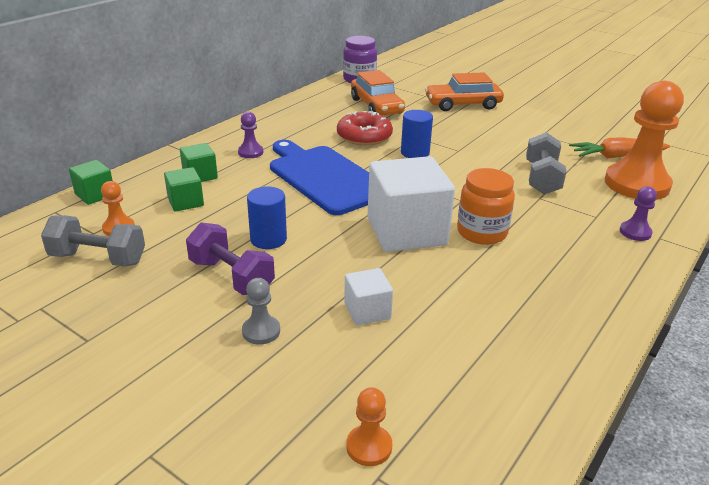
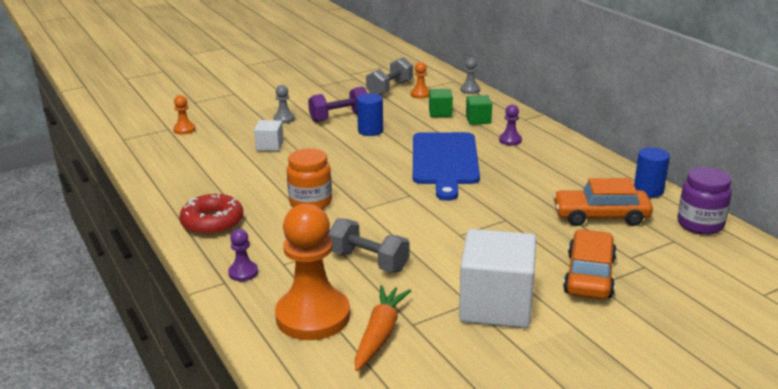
camera: 115 degrees right, 5 degrees down
(95, 195) = (470, 90): green cube -> grey pawn
(325, 177) = (444, 161): blue cutting board -> blue cutting board turned 105 degrees clockwise
(364, 136) = (519, 193): red donut -> red donut (212, 222)
(406, 231) = (338, 175): white cube -> white cube (496, 306)
(415, 153) = (467, 210): blue cylinder -> blue cylinder (648, 190)

